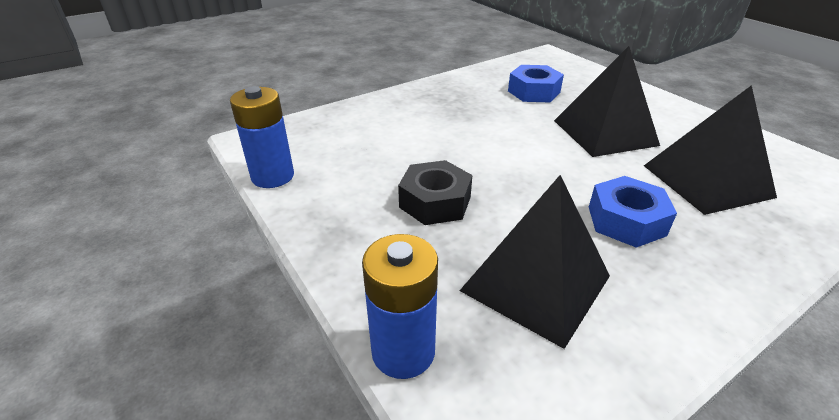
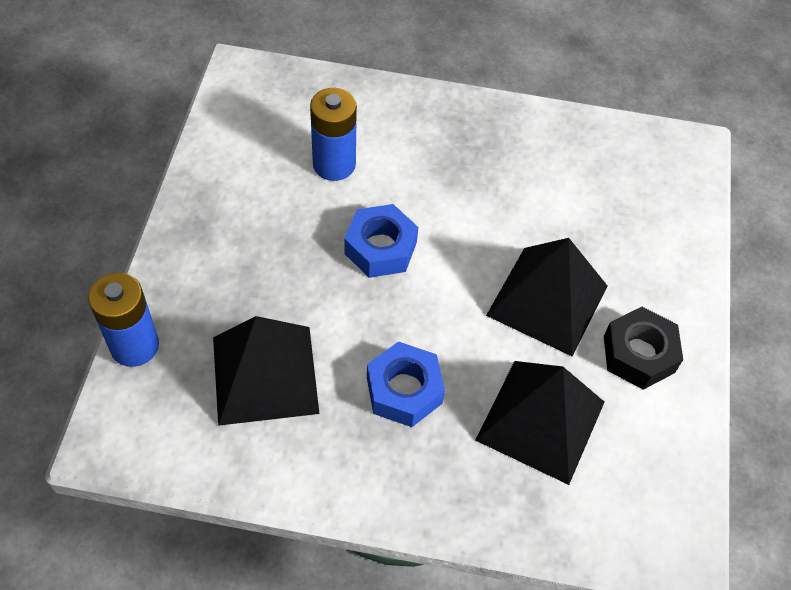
camera: 40 degrees right, 20 degrees up
(272, 176) = (213, 133): blue battery -> blue battery (334, 164)
(435, 202) = (292, 254): black nut -> black nut (638, 354)
(534, 92) = (570, 195): blue nut -> blue nut (380, 248)

